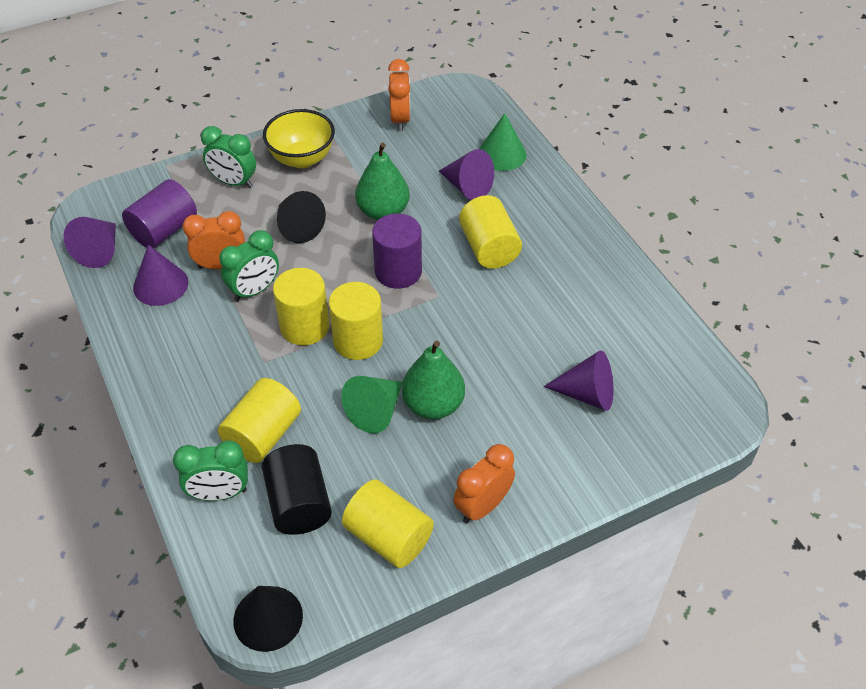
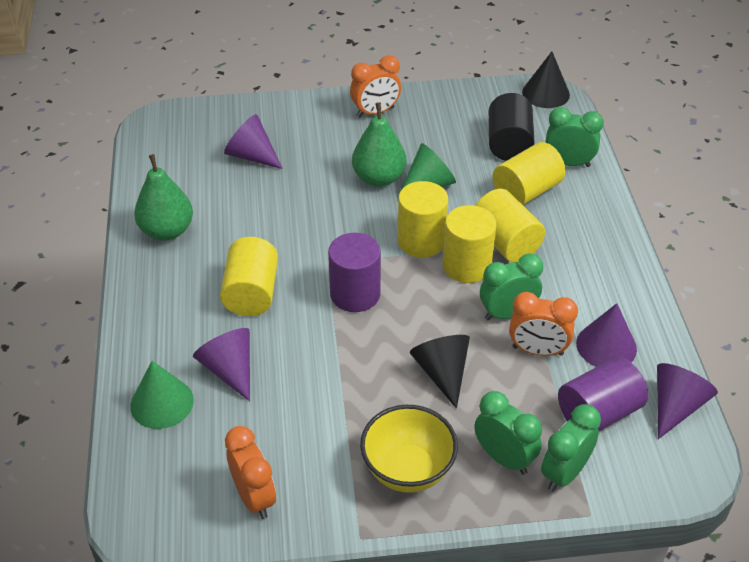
camera: 160 degrees left, 5 degrees down
(187, 184) = (564, 473): none -> green clock
(383, 212) = (340, 365): green pear -> green pear (167, 231)
(388, 537) = (450, 112): yellow cylinder -> yellow cylinder (505, 242)
(400, 120) = (254, 497): orange clock -> orange clock turned 135 degrees clockwise

